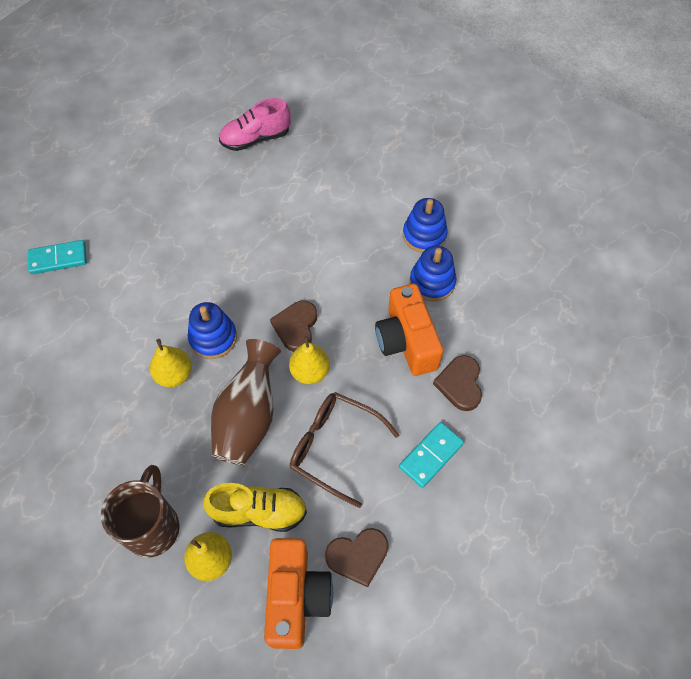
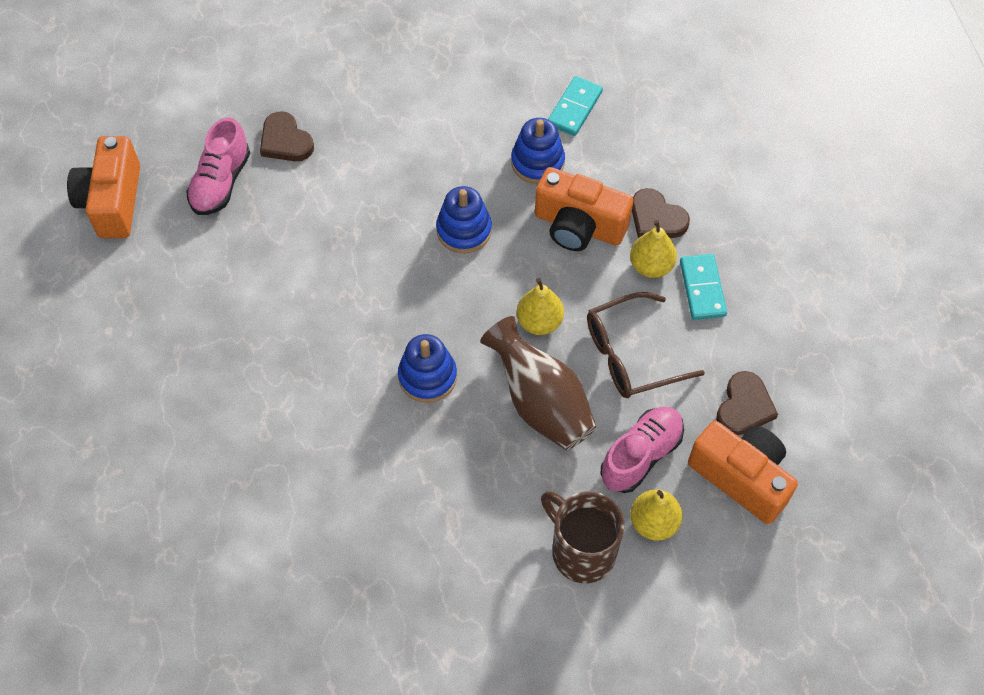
camera: 50 degrees left, 0 degrees up
(58, 259) = (191, 458): turquoise domino -> turquoise domino (574, 108)
(174, 375) = (437, 435): yellow pear -> yellow pear (651, 266)
(197, 103) = (113, 201): none -> orange camera
(259, 512) = (641, 455): yellow shoe -> pink shoe
(296, 327) = (481, 300): brown heart -> brown heart (285, 141)
(424, 235) = (482, 130): blue stacking toy -> blue stacking toy (464, 230)

